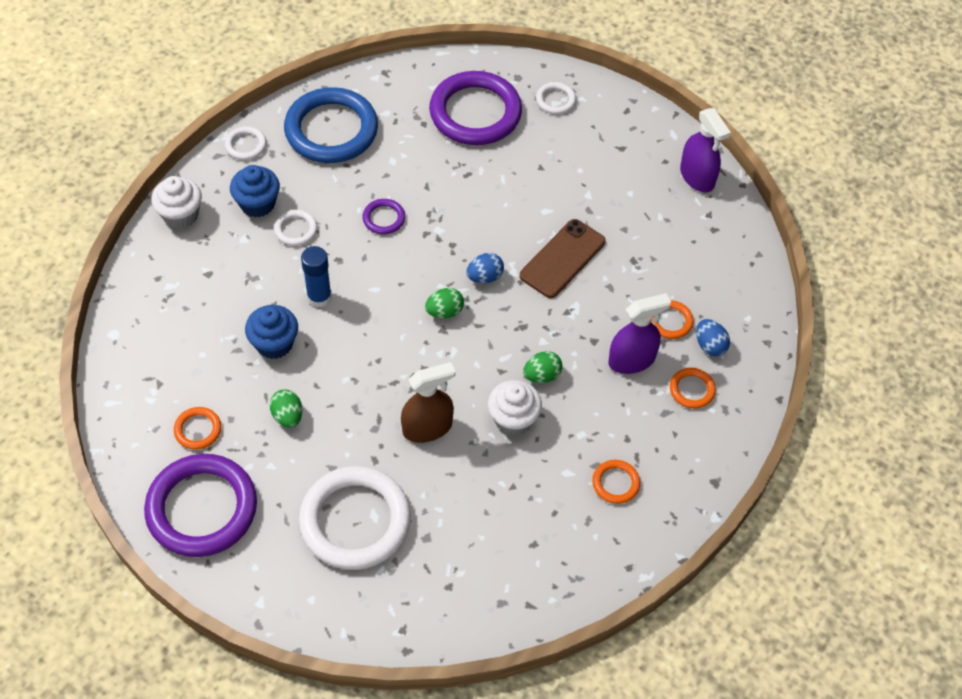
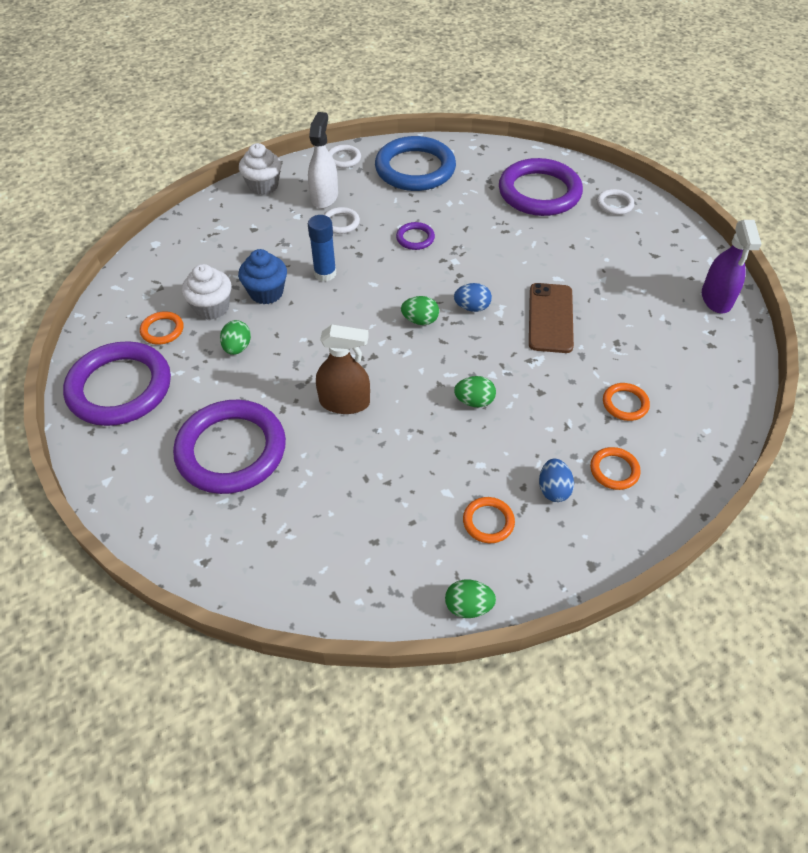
camera: 30 degrees right, 5 degrees down
(257, 204) = (324, 197): blue cupcake -> white spray bottle
(355, 521) = (231, 450): white ring -> purple ring
(513, 419) = (425, 426): white cupcake -> white cupcake (212, 307)
(562, 258) = (550, 318): brown phone -> brown phone turned 60 degrees counterclockwise
(631, 360) = (568, 421): purple spray bottle -> none
(639, 562) = (468, 606): none -> green egg
(710, 345) = (654, 439): blue egg -> blue egg (553, 489)

